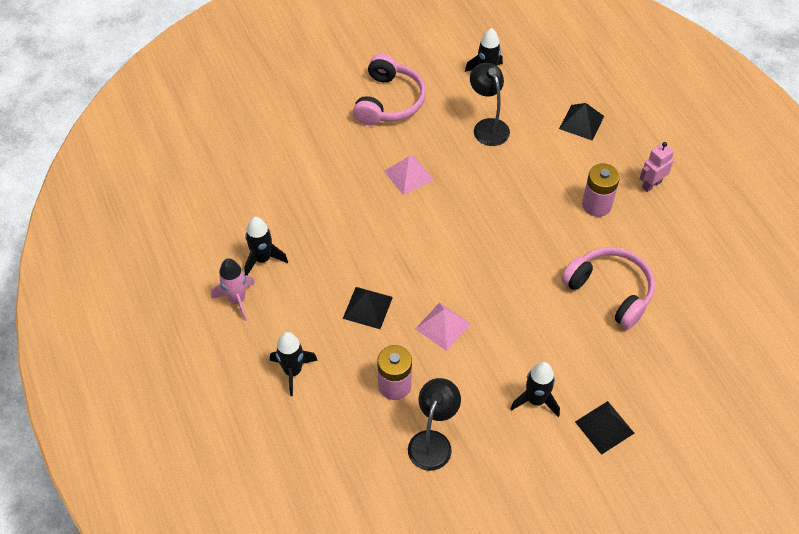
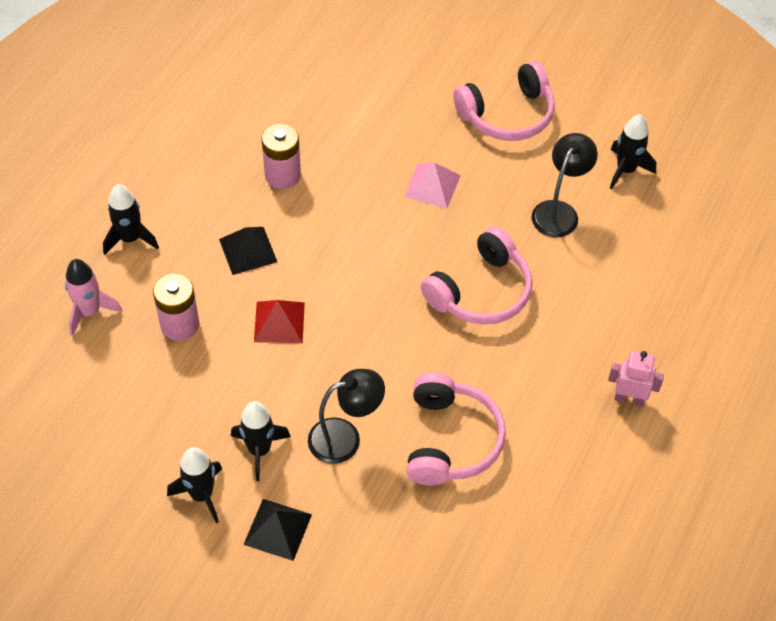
camera: 50 degrees right, 0 degrees up
(237, 300) = (170, 150): pink rocket -> pink rocket (90, 311)
(262, 259) = (230, 140): black rocket -> black rocket (201, 495)
(433, 441) = (143, 392): black lamp -> black lamp (345, 437)
(443, 326) = (279, 322): pink pyramid -> red pyramid
(513, 204) = (481, 291): none -> pink headphones
(581, 122) = (649, 287): black pyramid -> none
(596, 205) = (551, 364): pink battery -> pink battery (282, 175)

